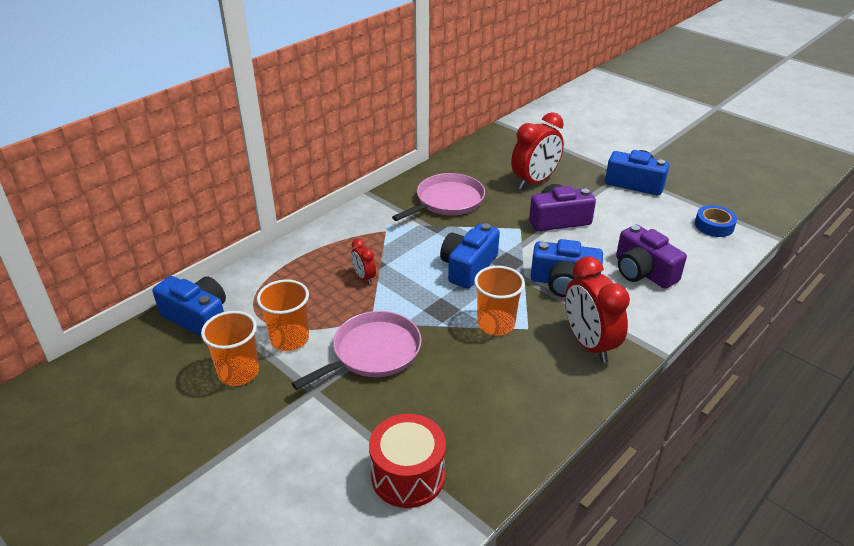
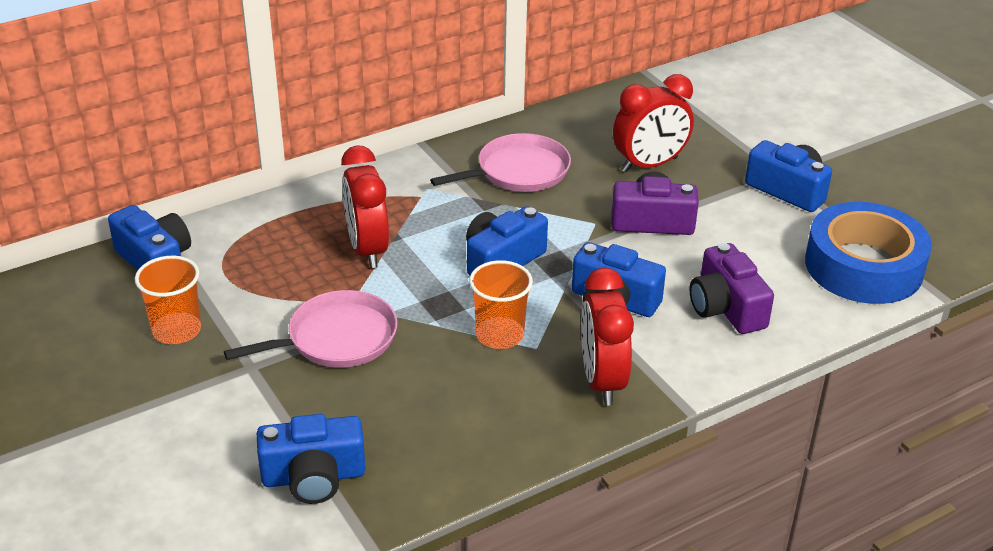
camera: 15 degrees right, 0 degrees up
(289, 339) = (248, 304): orange cup -> none
(364, 277) = (367, 249): red clock -> red clock, size x2.02
(408, 475) = (314, 477): red drum -> blue camera
(714, 226) = (863, 266): blue tape -> blue tape, size x2.20

